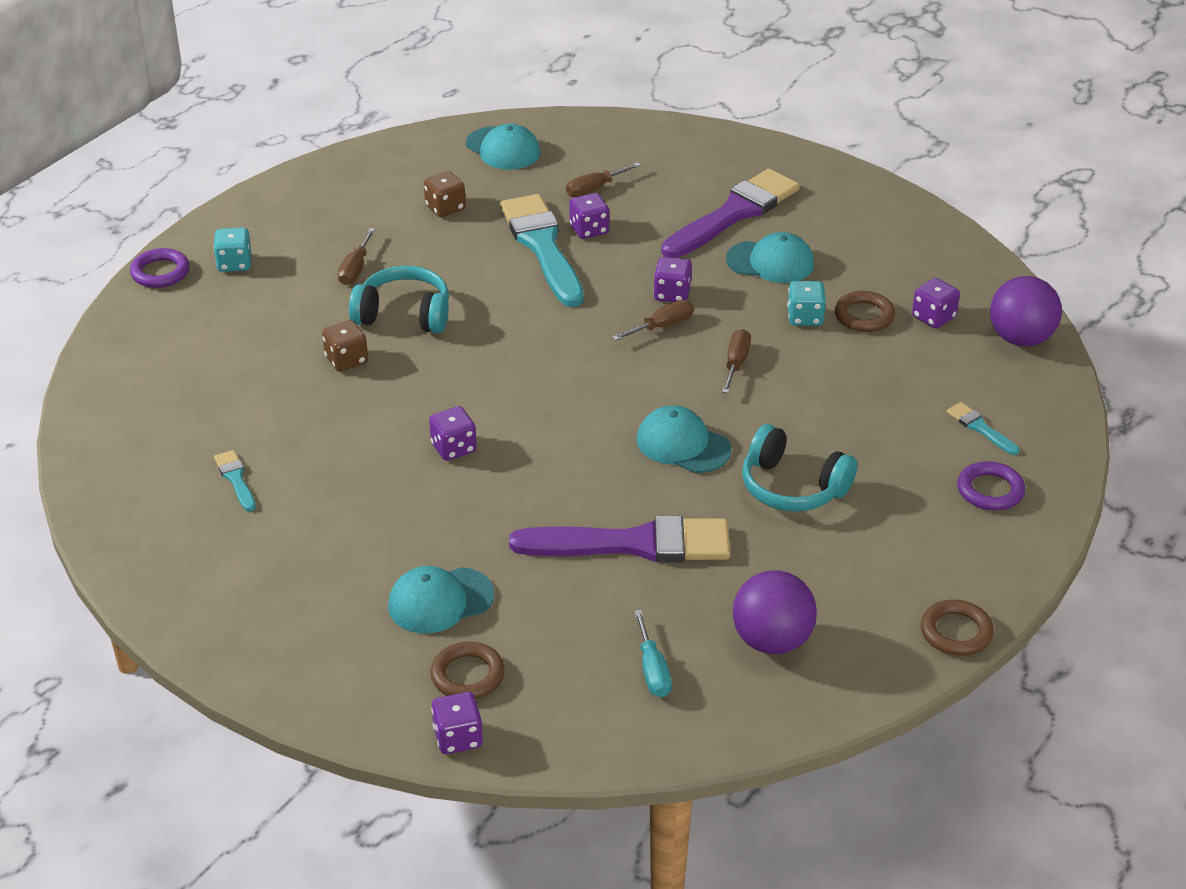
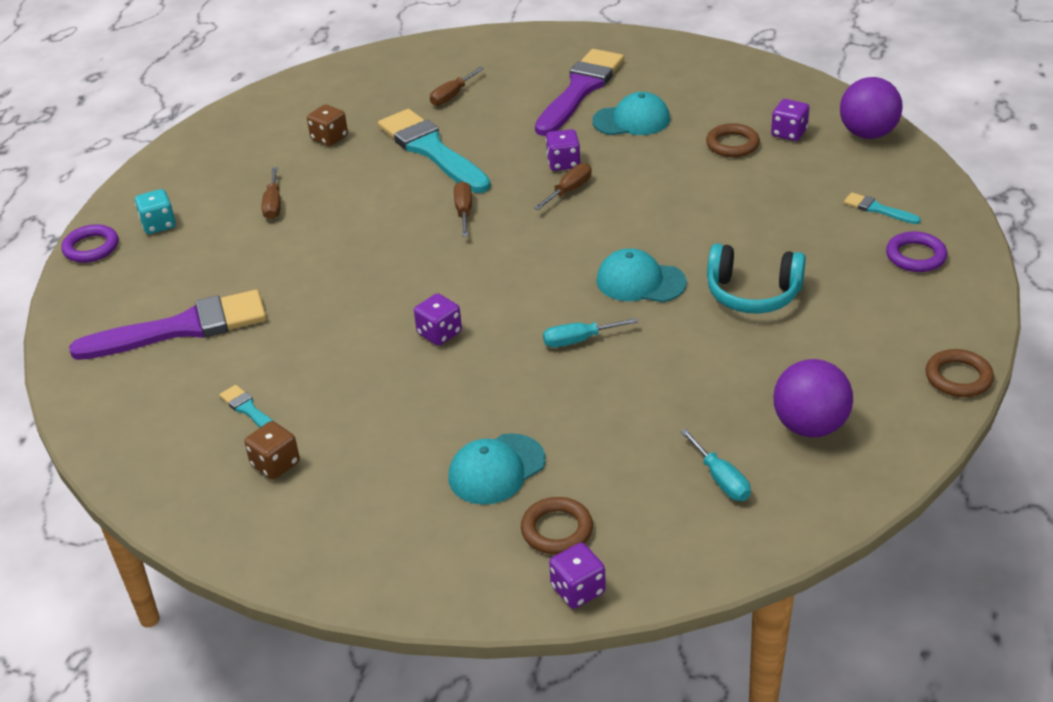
camera: 15 degrees left, 0 degrees up
(346, 360) = (303, 282): brown dice -> brown dice (275, 464)
(404, 315) = (337, 232): turquoise headphones -> none
(503, 149) = (356, 81): turquoise cap -> none
(587, 491) = (579, 340): none -> turquoise screwdriver
(589, 230) = (464, 128): purple dice -> none
(634, 544) = (644, 375): purple brush -> purple brush (182, 328)
(736, 363) = (648, 205): brown screwdriver -> brown screwdriver (464, 211)
(805, 317) = (685, 156): turquoise dice -> none

